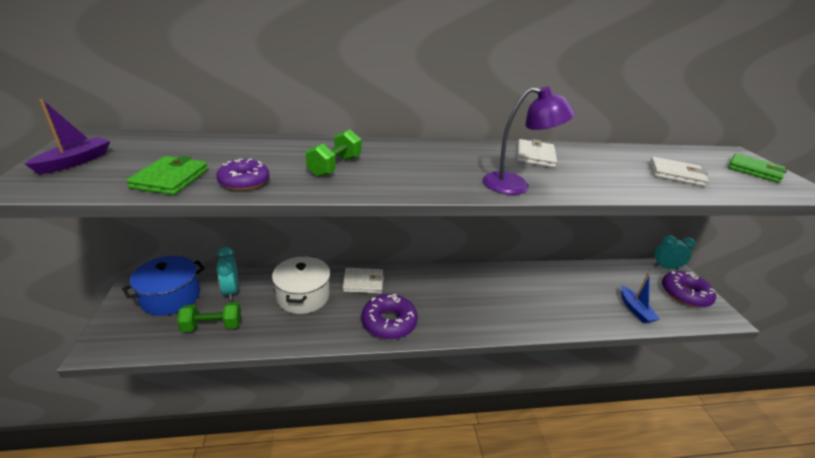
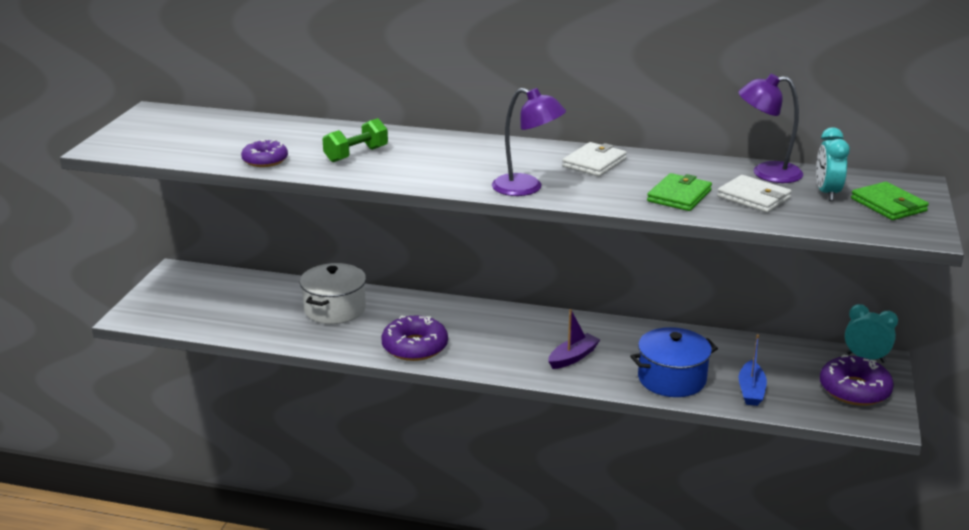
camera: 25 degrees right, 5 degrees down
(75, 162) = (139, 132): purple boat -> purple boat (573, 357)
(170, 179) = (207, 152): green wallet -> green wallet (679, 196)
(171, 297) = (201, 289): blue pot -> blue pot (671, 379)
(212, 326) = (232, 319): green dumbbell -> none
(231, 291) = (262, 293): turquoise clock -> turquoise clock (827, 193)
(363, 282) = (410, 307): white wallet -> none
(651, 153) = (766, 173): none -> purple lamp

